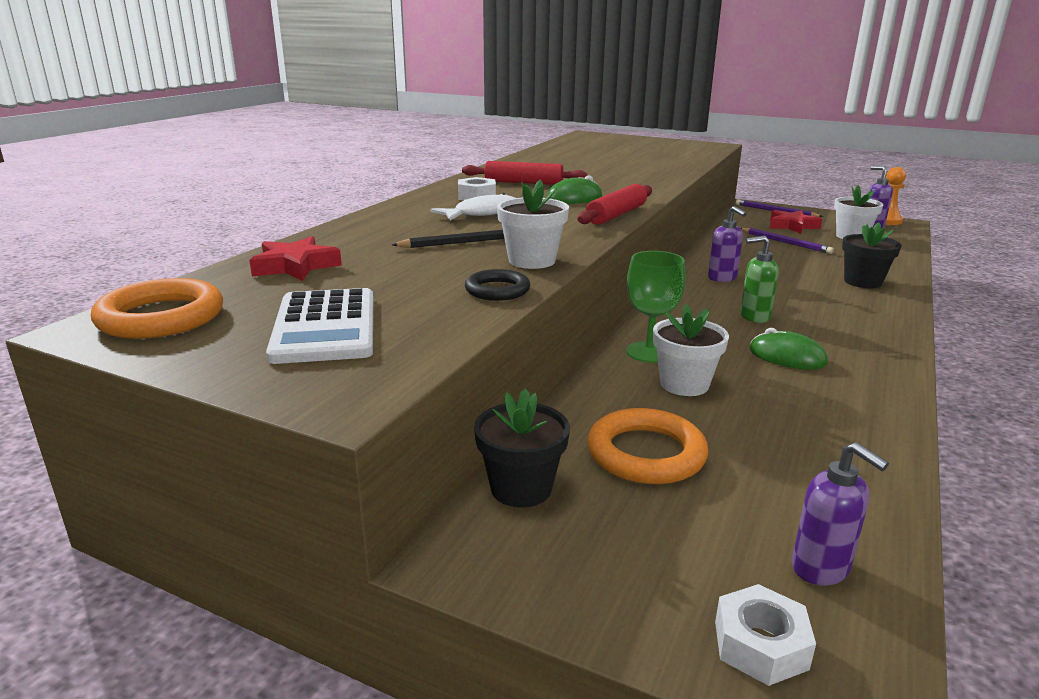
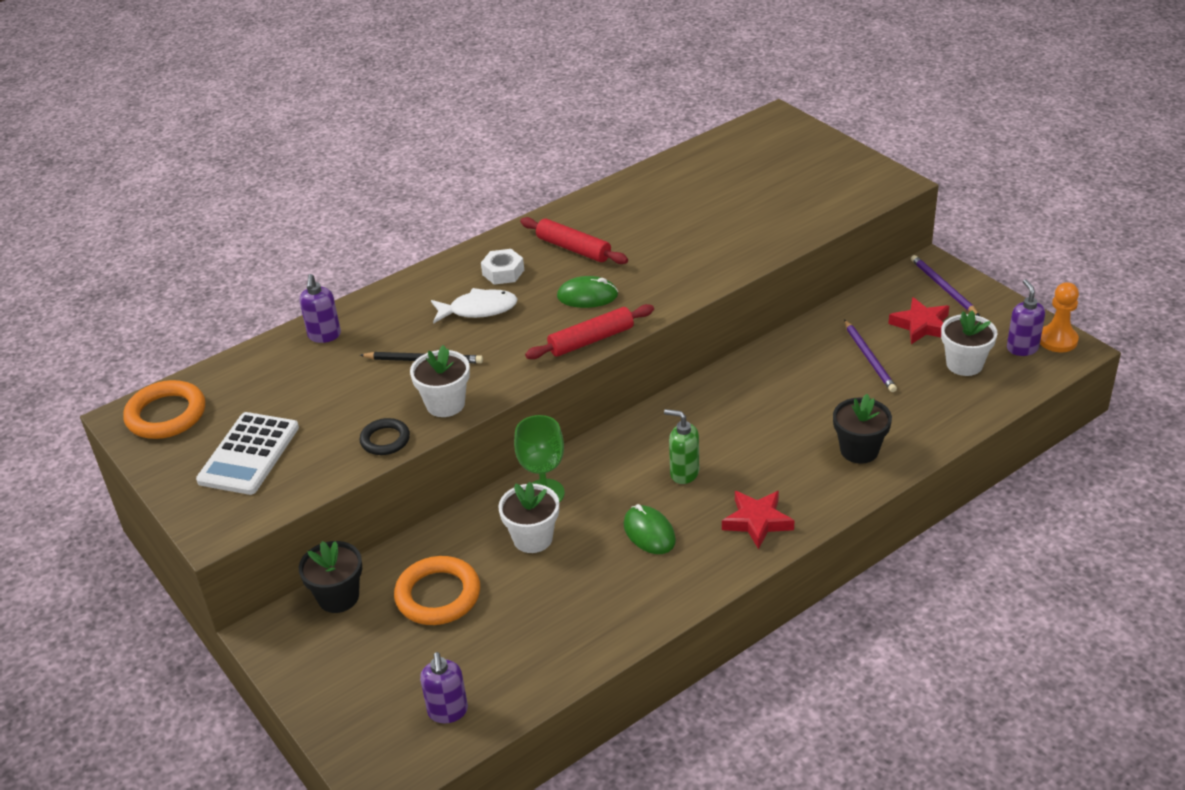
camera: 30 degrees right, 15 degrees up
(295, 266) = (279, 367): red star -> red star (757, 521)
(722, 278) = (723, 406): purple soap dispenser -> purple soap dispenser (324, 336)
(760, 645) = (367, 739): white nut -> none

